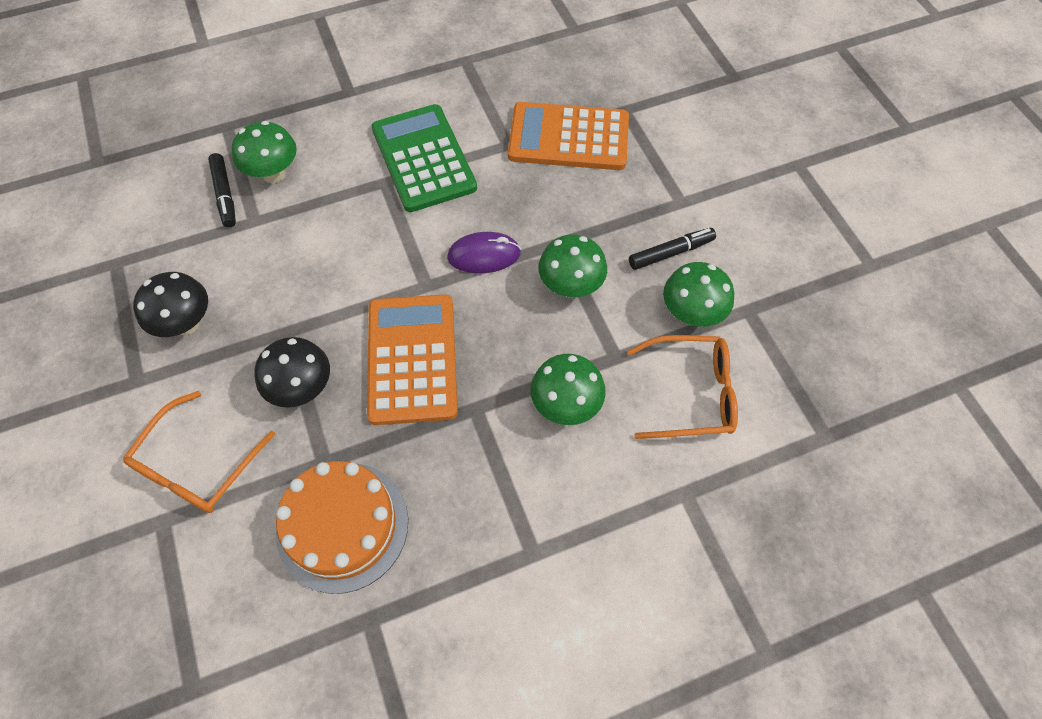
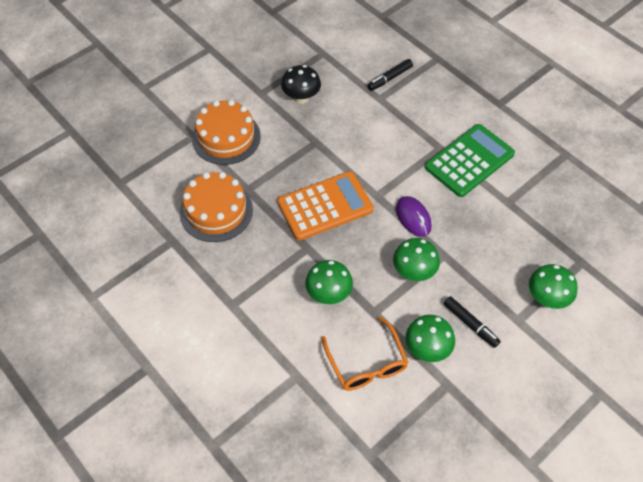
camera: 70 degrees right, 5 degrees down
(198, 464) = (226, 137): orange glasses -> orange cake
(274, 174) = (416, 93): green mushroom -> green mushroom (546, 298)
(302, 388) = (285, 163): black mushroom -> none
(568, 137) = (535, 235): orange calculator -> none

